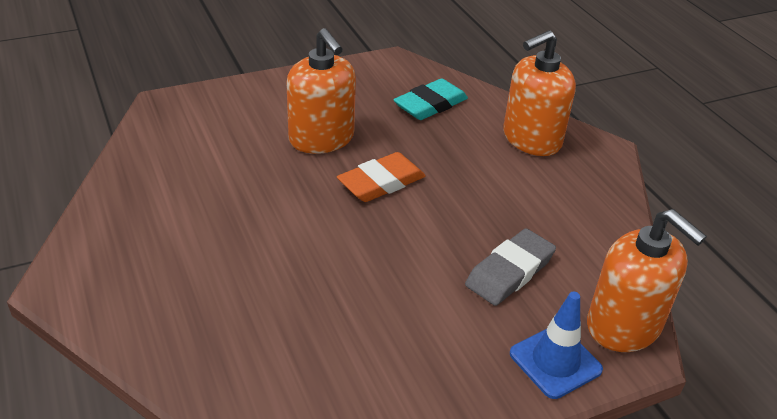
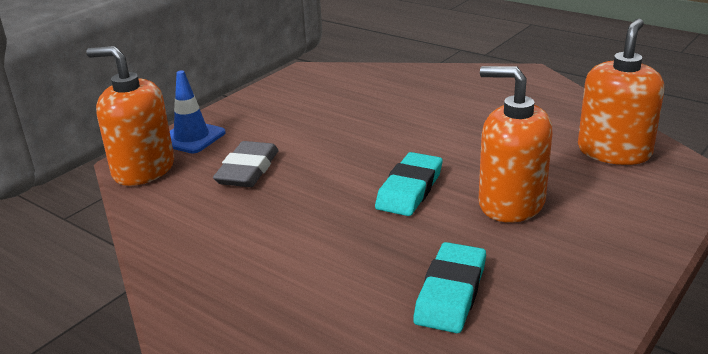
camera: 155 degrees right, 10 degrees down
(381, 182) = (409, 189): orange eraser -> turquoise eraser
(531, 139) = (291, 298): orange soap dispenser -> orange soap dispenser (614, 152)

